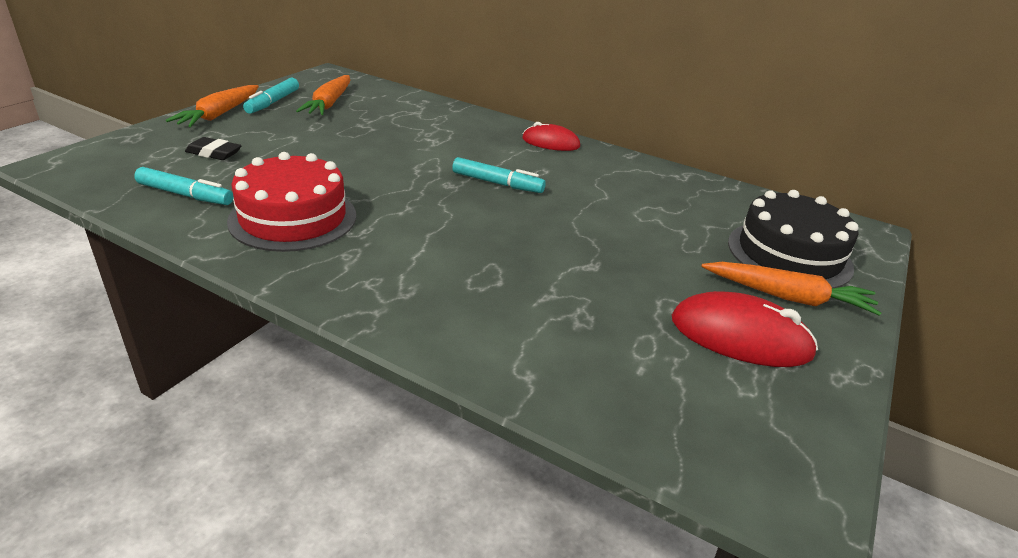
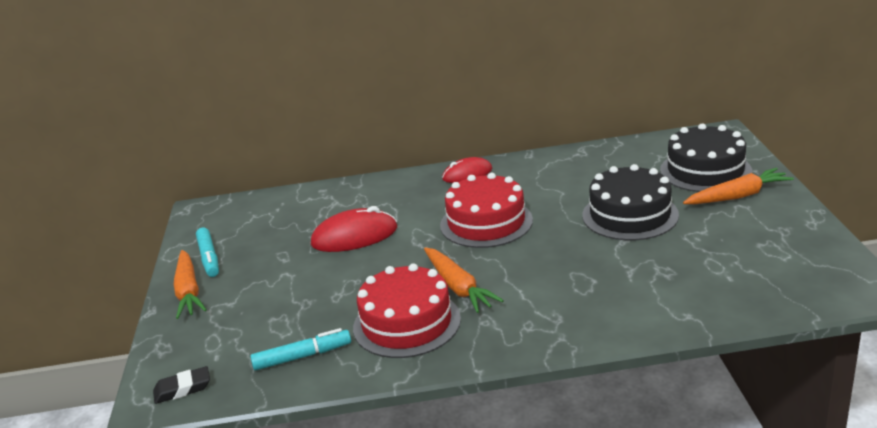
camera: 30 degrees left, 5 degrees down
(214, 153) = (254, 319): black eraser -> black eraser (182, 389)
(329, 103) = (255, 233): orange carrot -> orange carrot (458, 287)
(497, 183) = (486, 222): turquoise marker -> red cake
(637, 249) = (630, 215): none -> black cake
(740, 336) = (746, 231): red mouse -> red mouse (354, 236)

